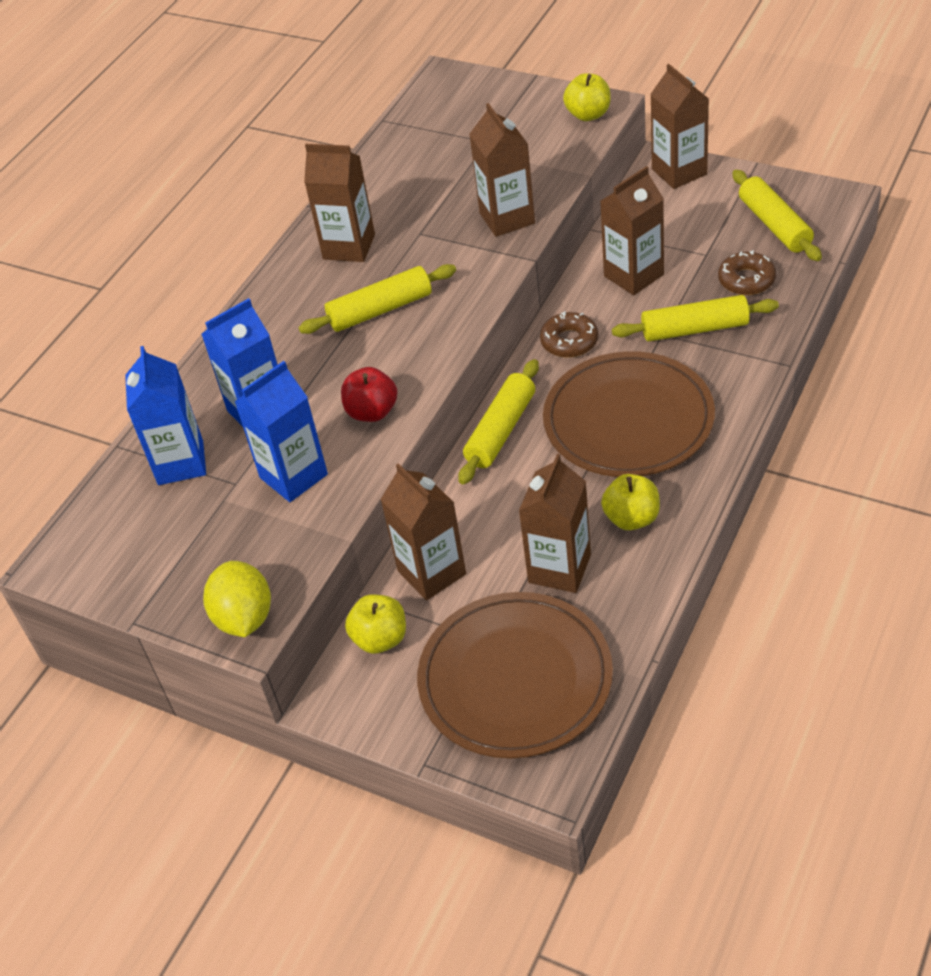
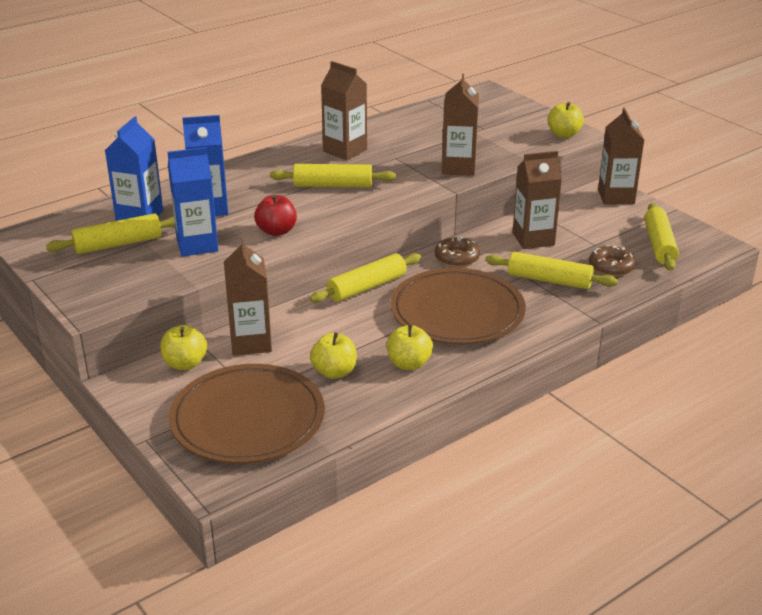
camera: 20 degrees right, 15 degrees down
(193, 519) = (118, 244): none -> yellow rolling pin
(244, 617) = (96, 301): yellow lemon -> none
(559, 568) = (334, 372): brown carton -> yellow apple

